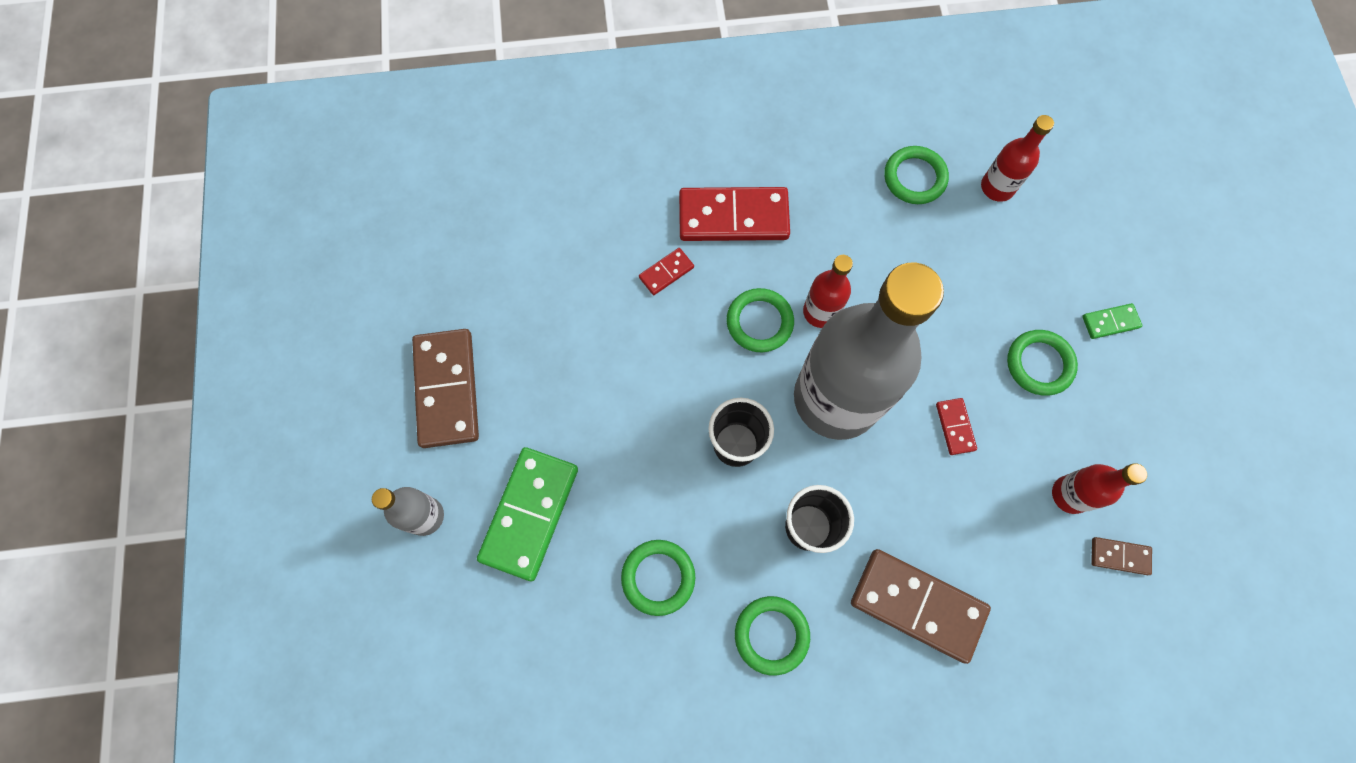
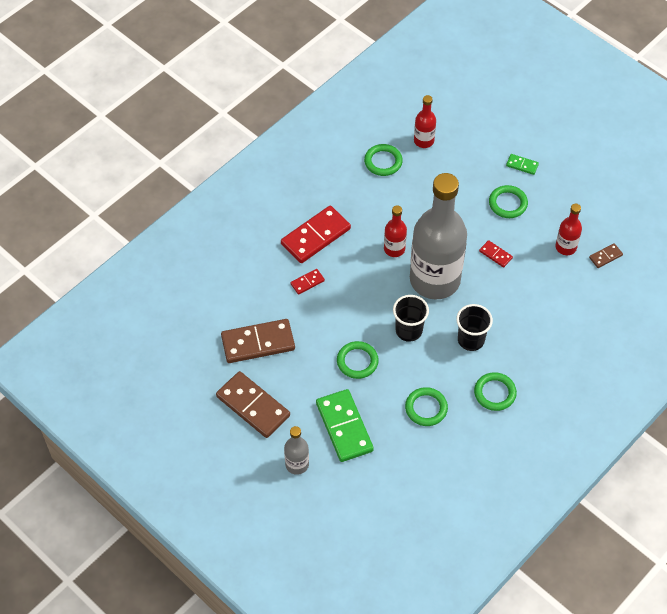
camera: 40 degrees left, 15 degrees down
(666, 272) = (307, 282): red domino -> red domino turned 45 degrees clockwise
(759, 322) = (371, 273): green ring -> green ring (357, 361)
(917, 605) = (543, 336): brown domino -> brown domino (258, 343)
(1110, 322) = (522, 165): green domino -> green domino turned 75 degrees clockwise

